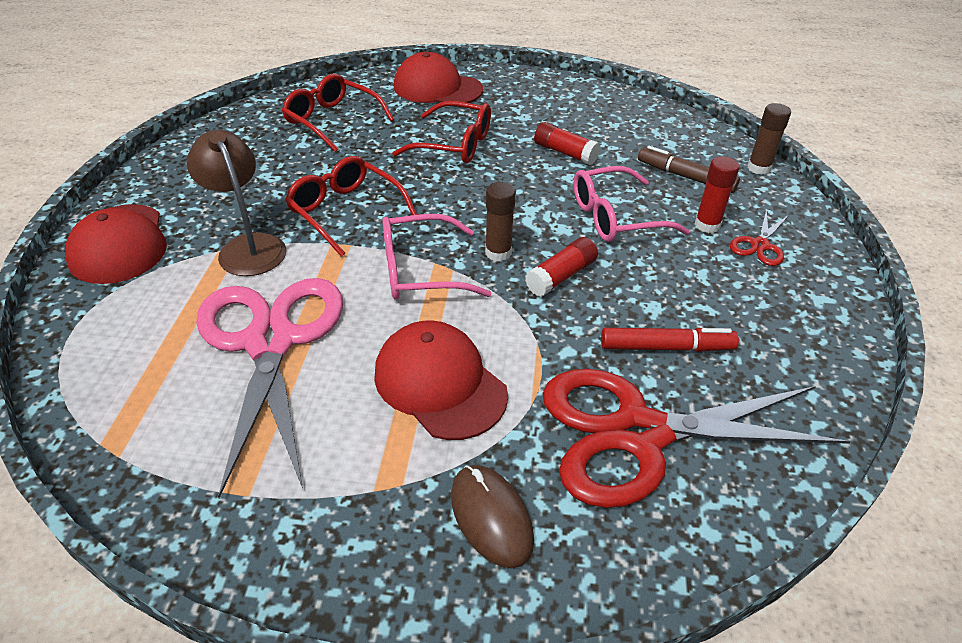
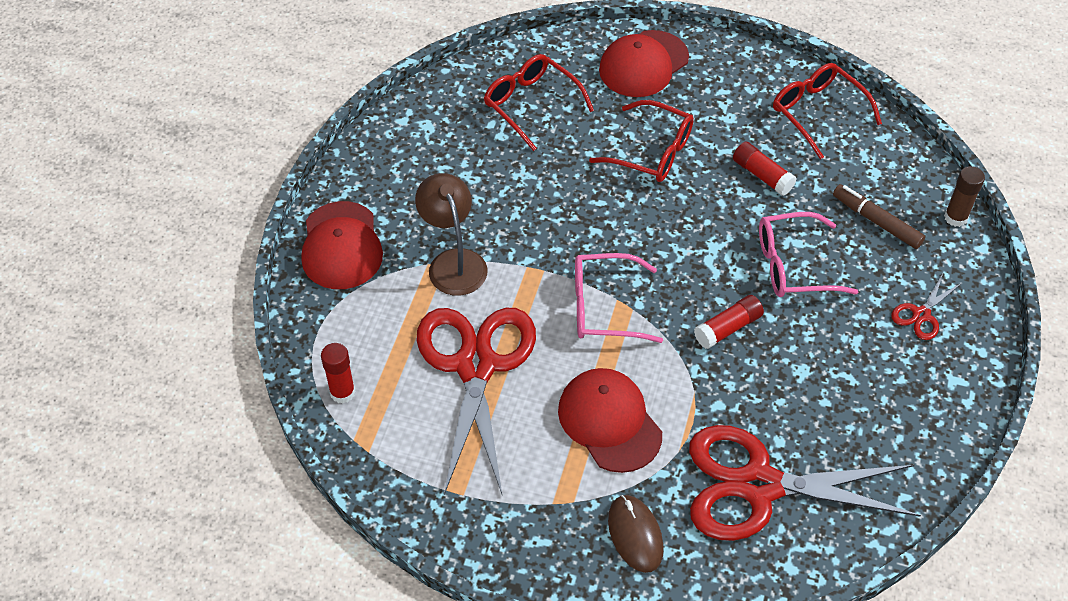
camera: 10 degrees right, 10 degrees up
(271, 341) = (476, 365): pink scissors -> red scissors
(345, 212) = (541, 230): red glasses -> red glasses (817, 113)
(437, 88) = (643, 64): red cap -> red cap turned 75 degrees counterclockwise
(498, 253) = (676, 295): brown glue stick -> none
(666, 347) = (802, 412): red marker -> none
(707, 225) = (879, 285): red glue stick -> red glue stick (342, 392)

